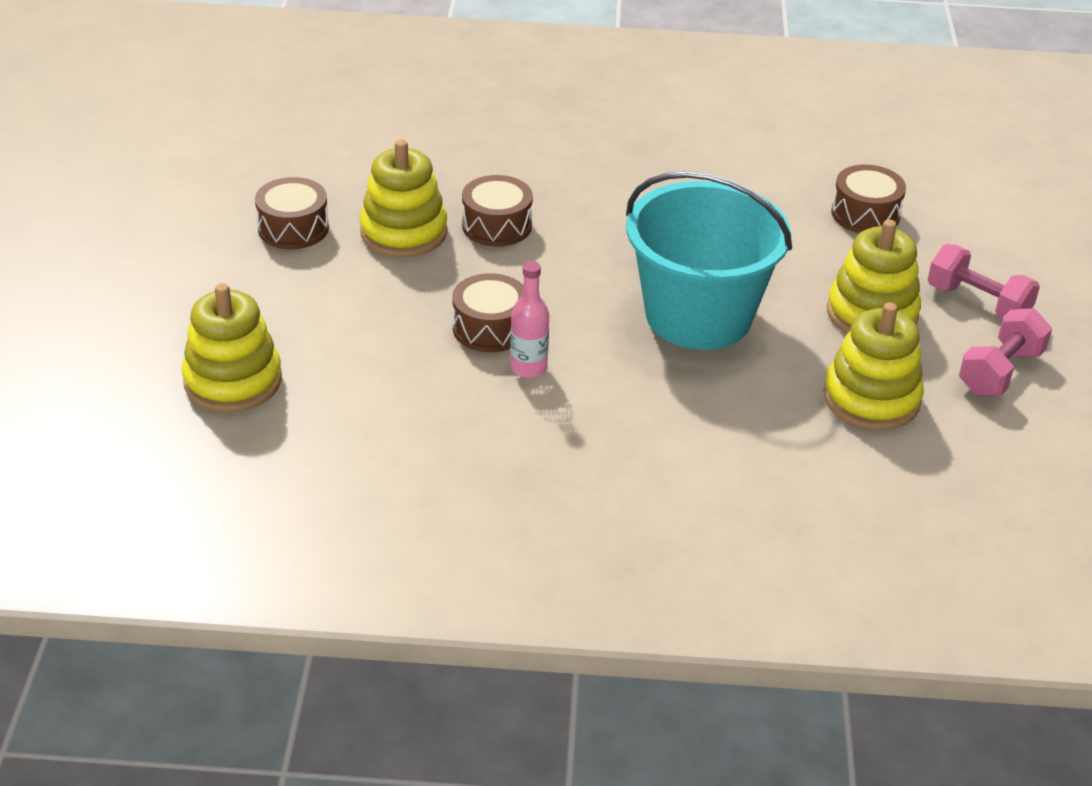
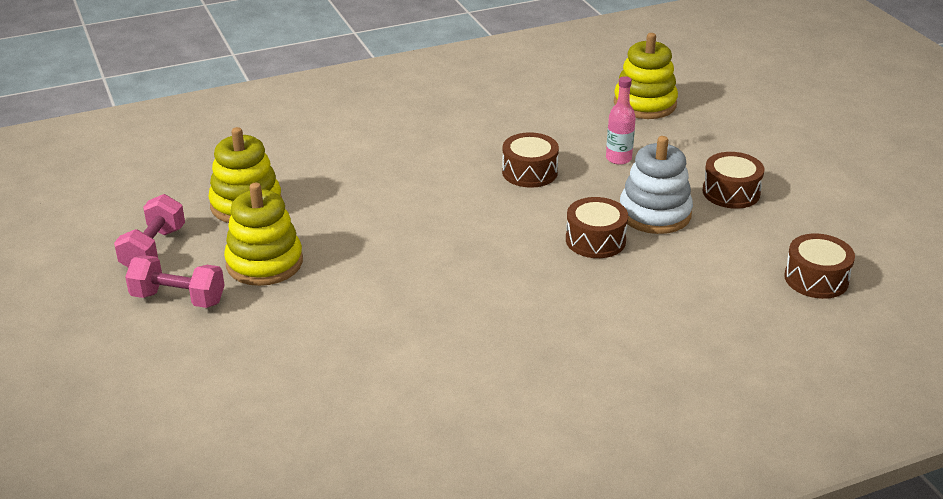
camera: 155 degrees right, 5 degrees down
(403, 232) = (655, 214): yellow stacking toy -> white stacking toy
(528, 368) = (484, 158): pink bottle -> pink bottle (618, 158)
(698, 316) = (395, 222): turquoise bucket -> none
(865, 214) = (300, 353): brown drum -> brown drum (816, 279)

